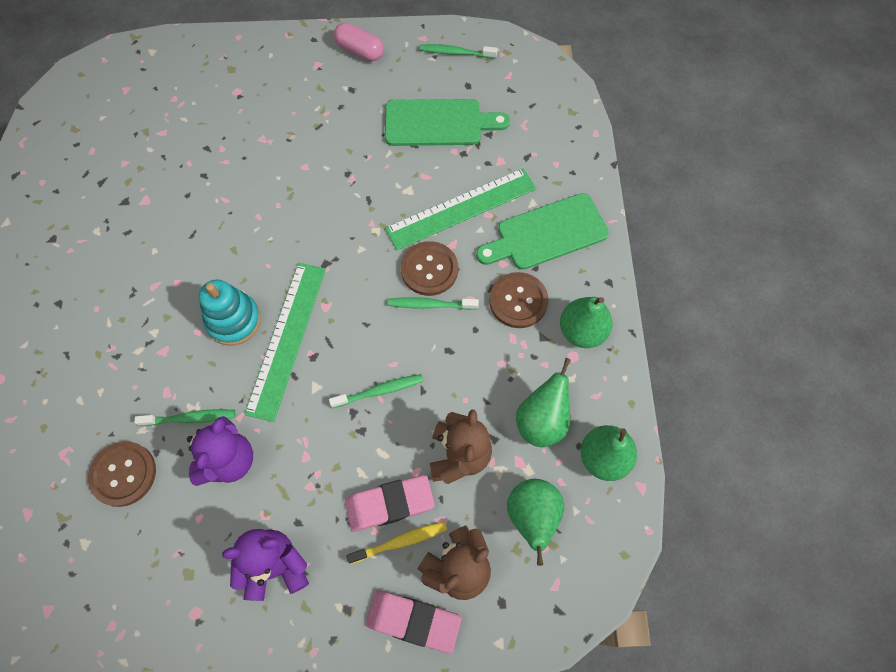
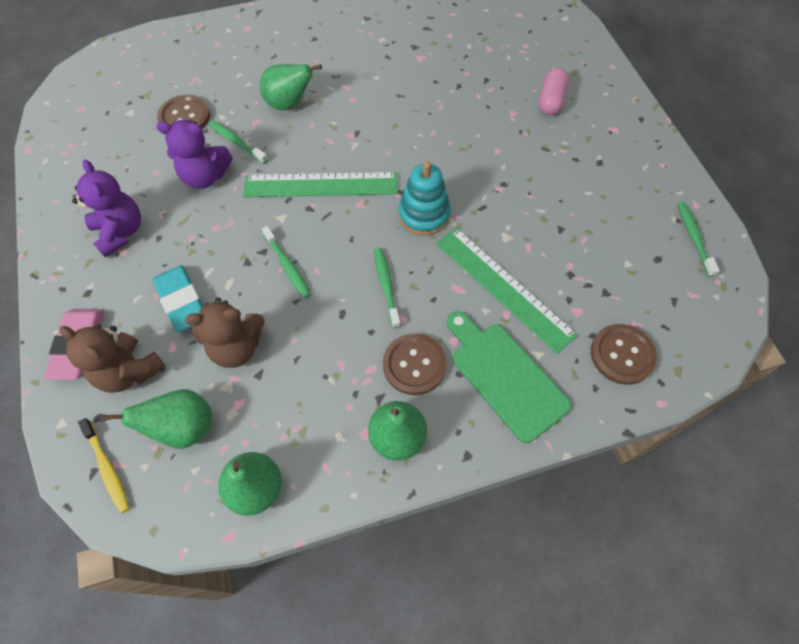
camera: 75 degrees right, 5 degrees down
(190, 418) = (236, 142): green toothbrush -> green toothbrush turned 150 degrees clockwise
(233, 320) = (328, 144): turquoise stacking toy -> turquoise stacking toy (424, 214)
(360, 50) = (649, 157): pink capsule -> pink capsule (551, 101)
(389, 504) = (182, 301): pink eraser -> turquoise eraser
(400, 541) = (149, 318): yellow toothbrush -> yellow toothbrush (107, 468)
(429, 269) = (424, 276): brown button -> brown button (622, 355)
(438, 123) = (596, 243): green cutting board -> none
(541, 421) = (285, 416): green pear -> green pear (289, 104)

